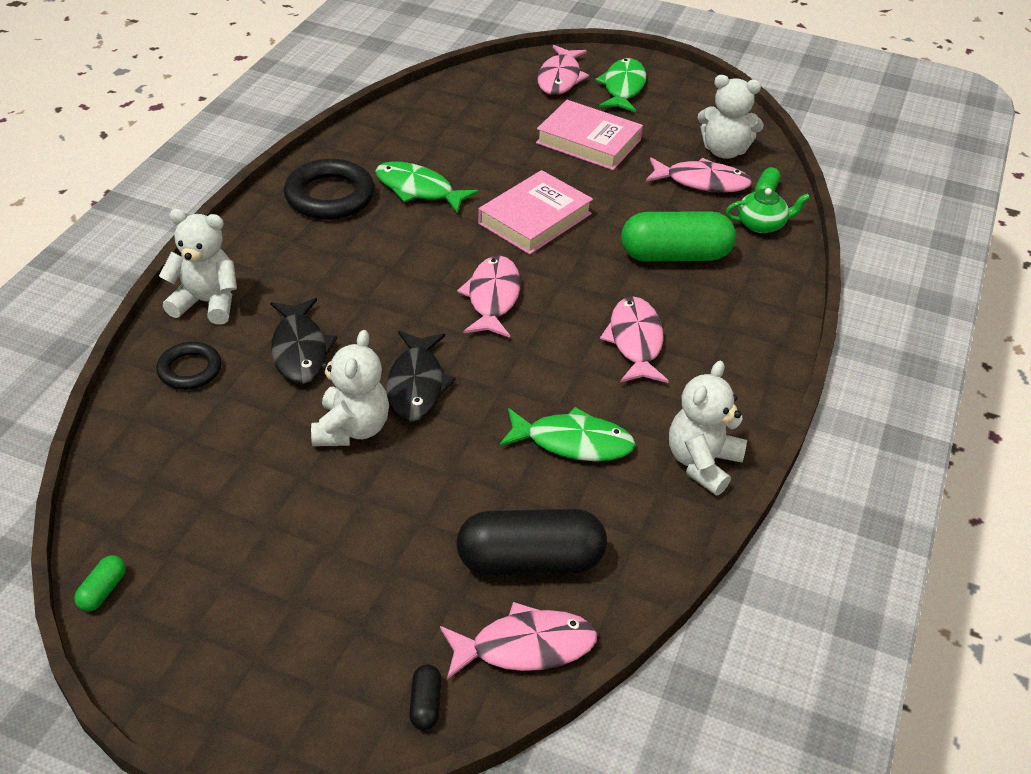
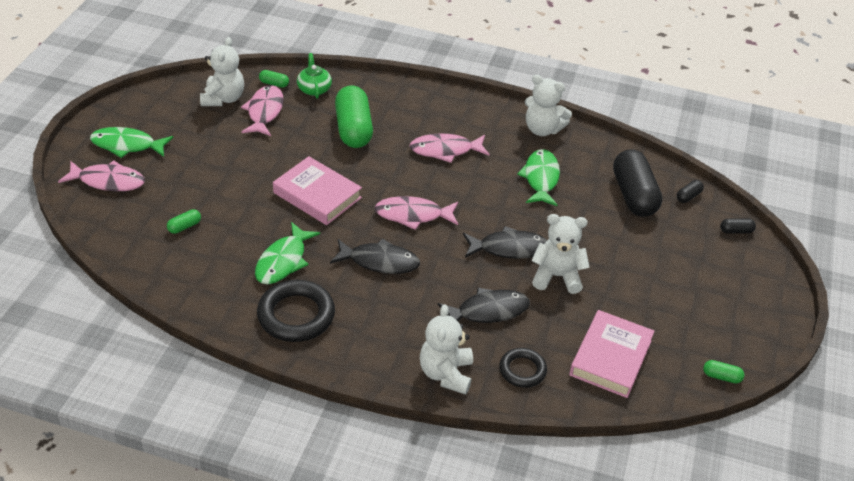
camera: 95 degrees left, 0 degrees up
(407, 263) = (379, 262): none -> black fish
(483, 125) = (184, 227): none -> green capsule
(525, 647) = (688, 196): pink fish -> black capsule
(588, 141) = (210, 166): pink book -> pink book (610, 358)

